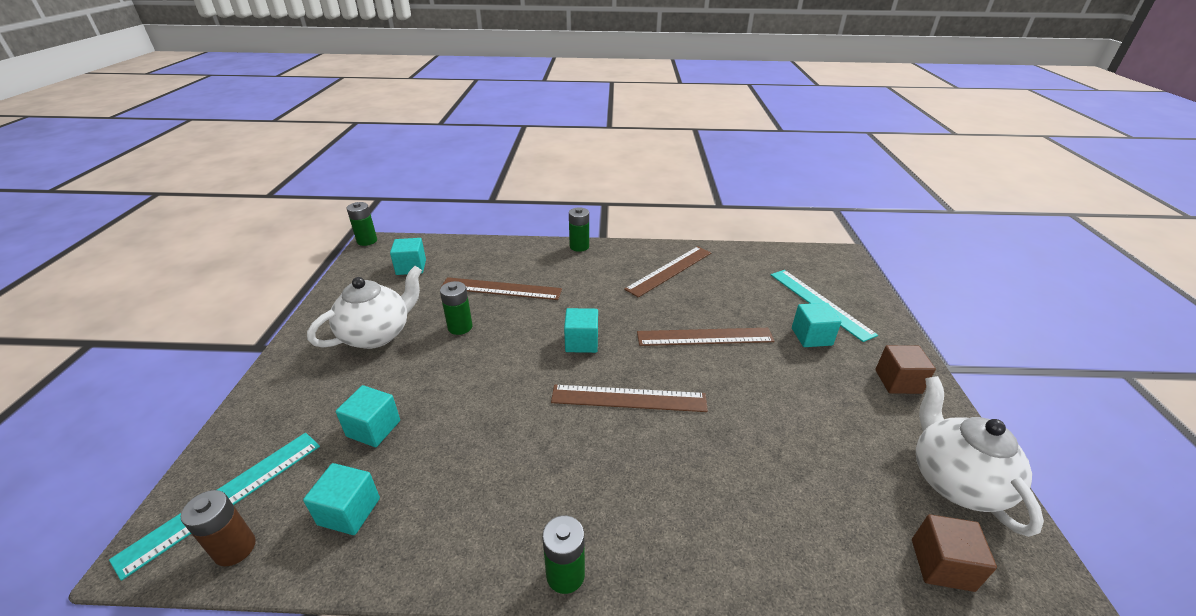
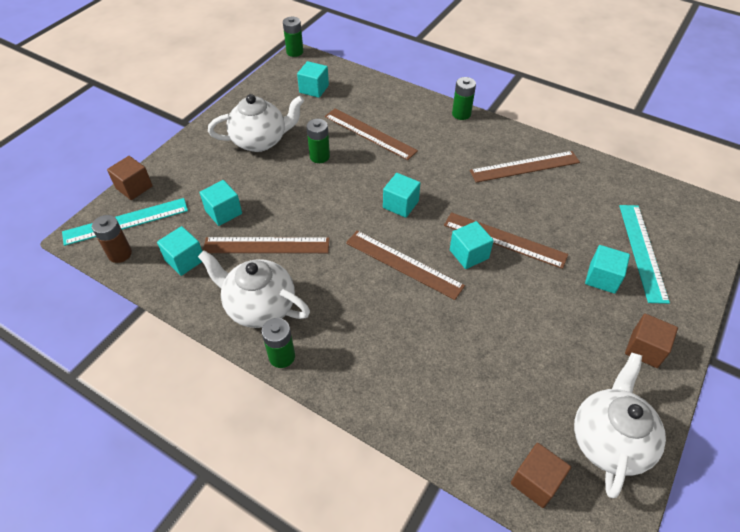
camera: 30 degrees right, 15 degrees up
(218, 448) = (134, 187): none -> brown cube
(456, 444) = (266, 245): none -> brown ruler
(494, 523) = (259, 307): none -> white teapot
(684, 362) = (469, 254): none -> turquoise cube

